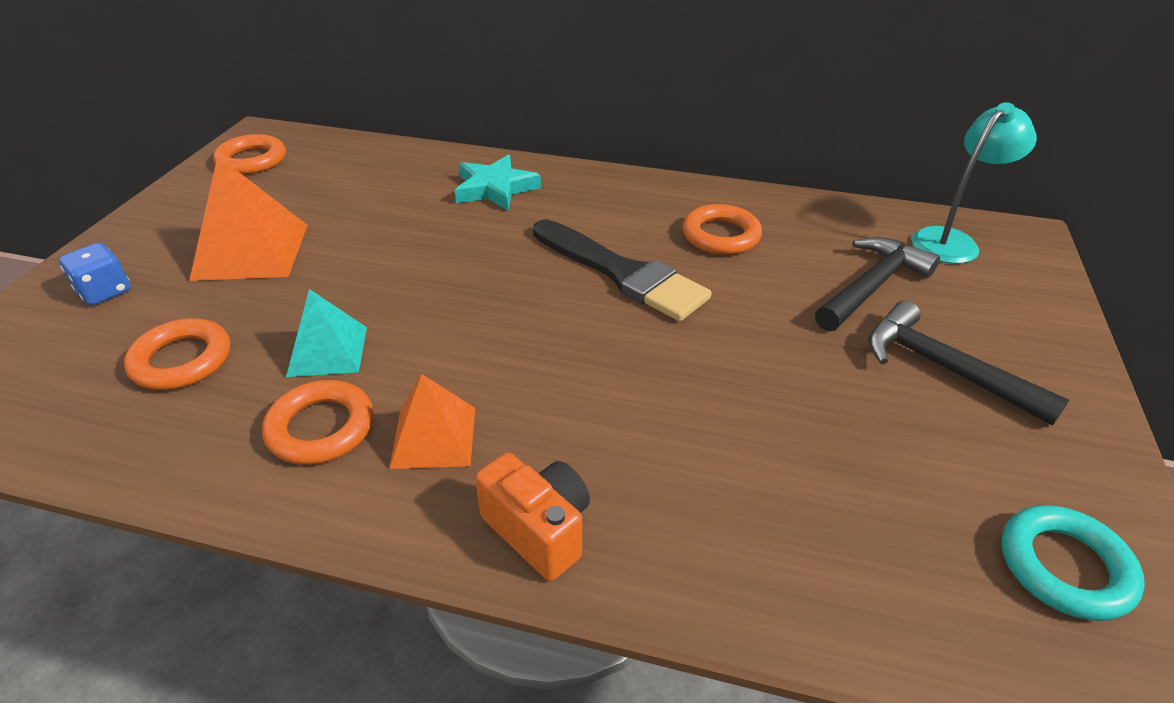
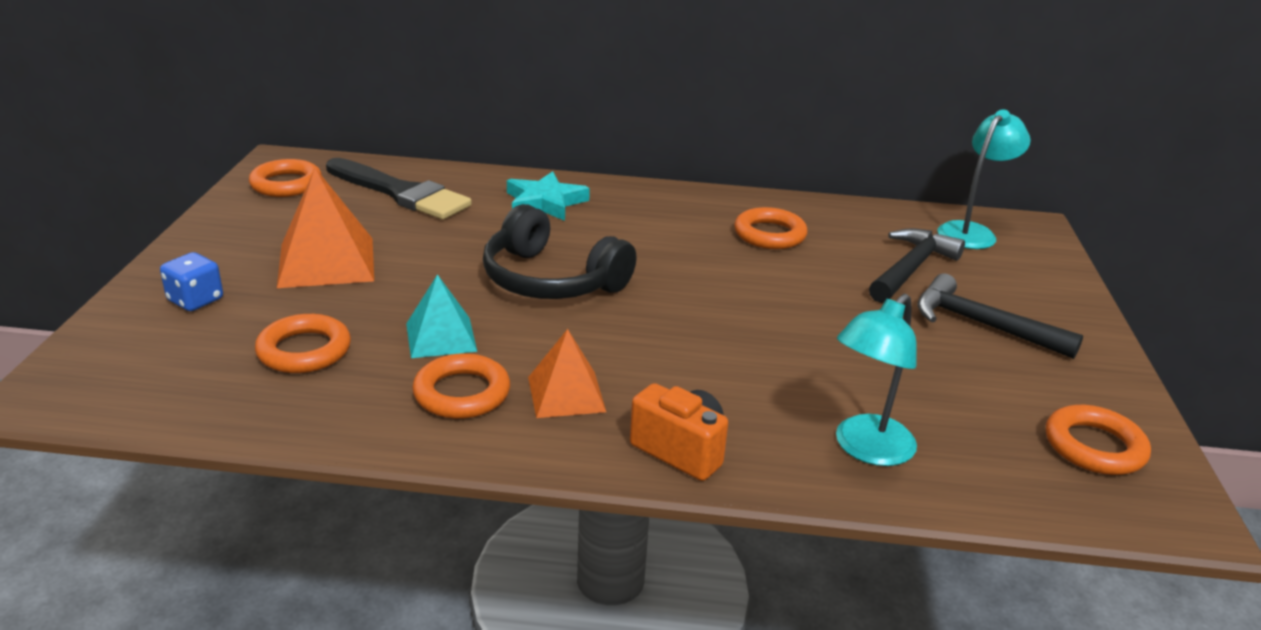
camera: 10 degrees left, 10 degrees down
(469, 283) = (551, 280): none -> black headphones
(622, 273) = (690, 267): black brush -> black brush (401, 193)
(764, 547) = (866, 449): none -> turquoise lamp
(1064, 567) = (1094, 447): turquoise ring -> orange ring

